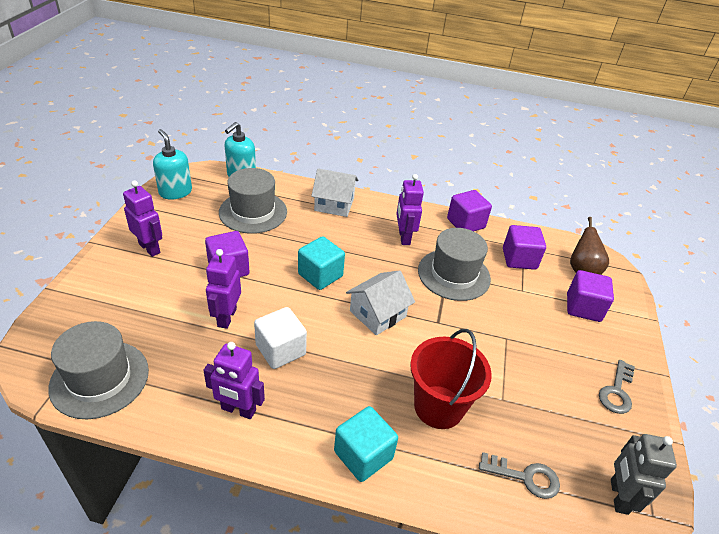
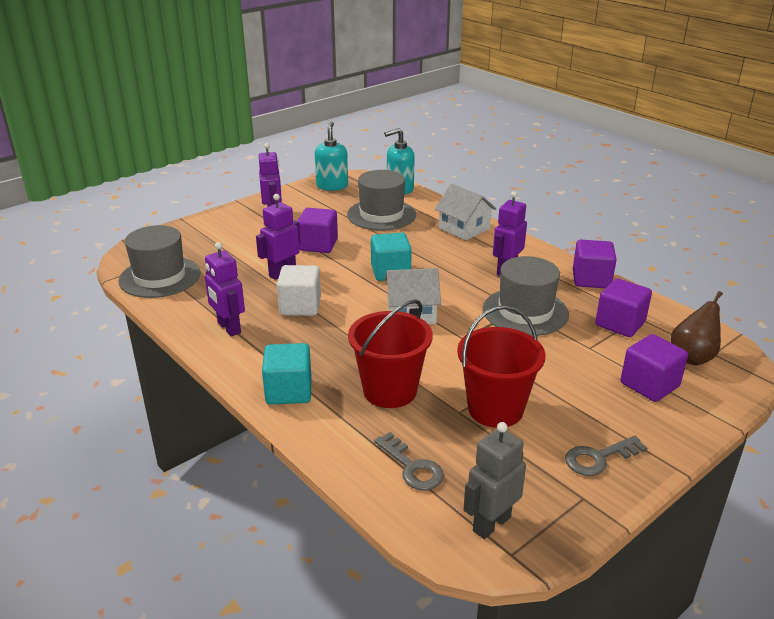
camera: 40 degrees right, 10 degrees down
(522, 383) = (495, 409): none -> red bucket

